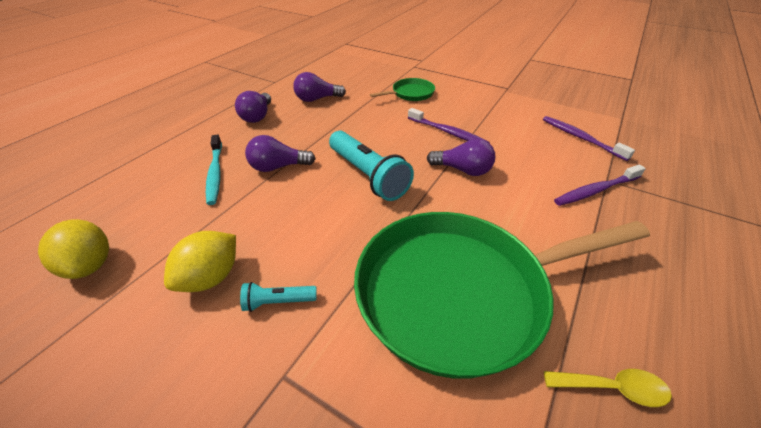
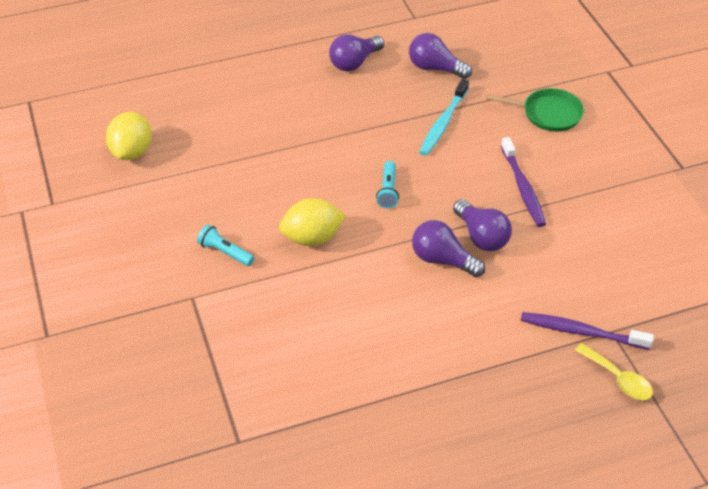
camera: 40 degrees right, 5 degrees up
(211, 277) = (197, 208): yellow lemon -> yellow lemon (312, 238)
(215, 173) = (265, 115): turquoise toothbrush -> turquoise toothbrush (443, 123)
(278, 167) = (321, 137): purple light bulb -> purple light bulb (442, 260)
(368, 175) = (388, 190): turquoise flashlight -> turquoise flashlight, size x0.48
(460, 292) = (349, 325): green pan -> none
(580, 138) = (662, 277): purple toothbrush -> none
(612, 388) = (372, 437): yellow spoon -> yellow spoon (618, 378)

